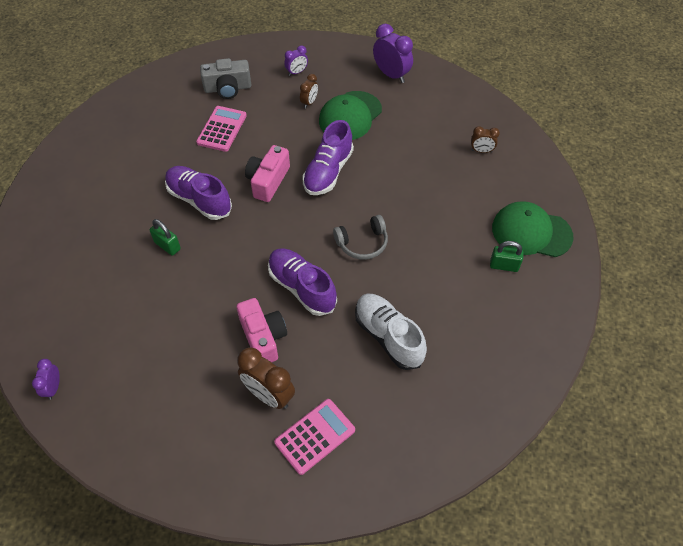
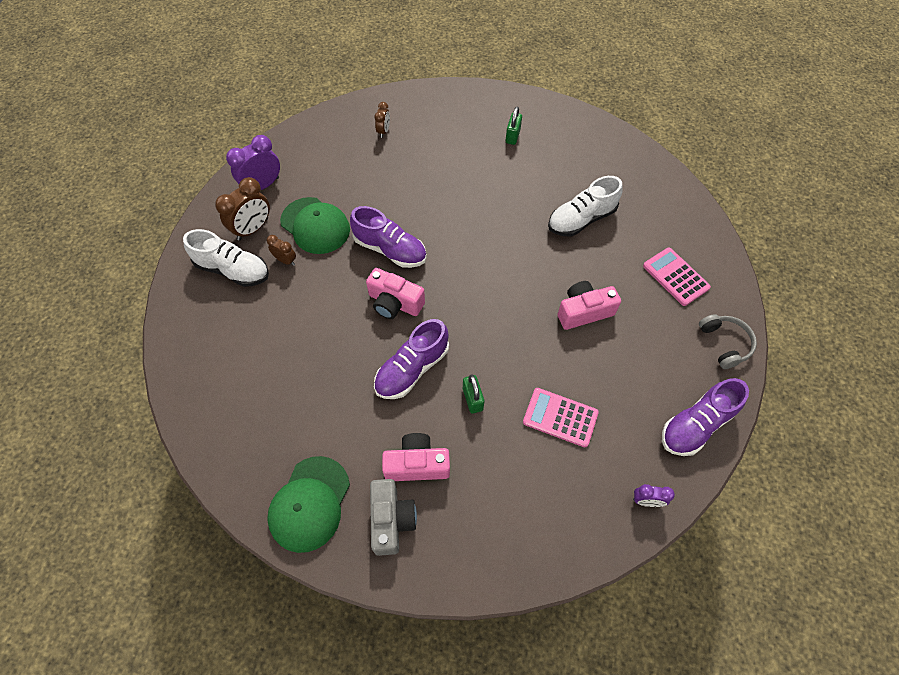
camera: 85 degrees left, 5 degrees up
(110, 211) = (417, 464): none -> pink camera
(167, 246) = (472, 399): green padlock -> green padlock turned 60 degrees counterclockwise
(222, 129) = (308, 347): pink calculator -> pink calculator (560, 417)
(228, 88) = (240, 341): grey camera -> grey camera (391, 520)
(269, 395) = (641, 308): brown clock -> brown clock (253, 229)
(296, 72) = (233, 270): purple clock -> white shoe
(302, 287) = (530, 279): purple shoe -> purple shoe (696, 425)
(362, 243) = (482, 229): grey headphones -> grey headphones (724, 344)
(531, 232) = (479, 114): green cap -> green cap (309, 503)

